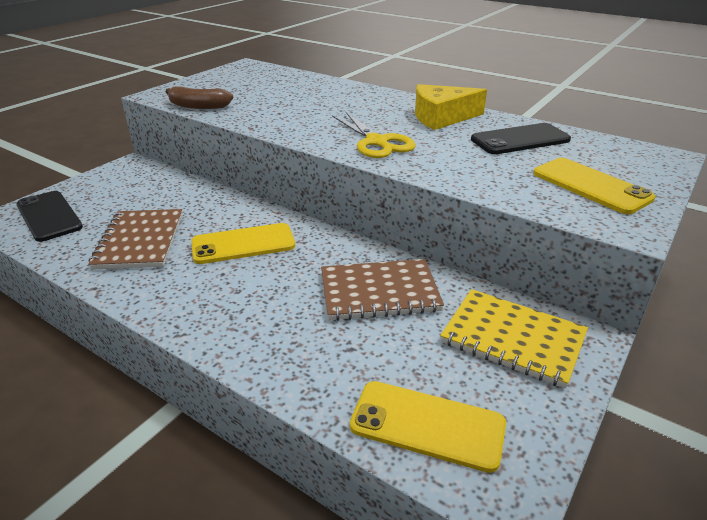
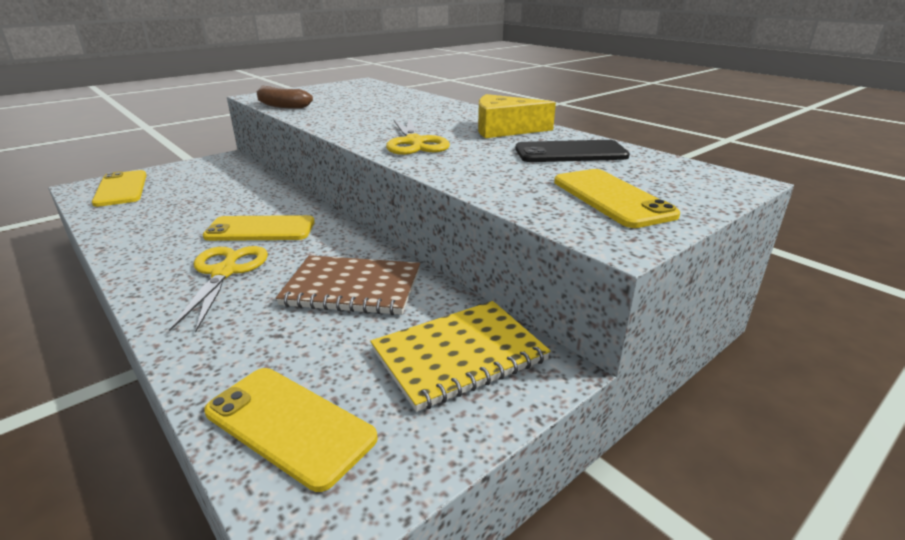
camera: 15 degrees right, 5 degrees down
(49, 216) = (121, 189): black phone -> yellow phone
(140, 241) = (174, 216): brown notebook -> none
(248, 296) = (224, 272): none -> yellow scissors
(513, 339) = (459, 355): yellow notebook -> yellow notebook turned 75 degrees counterclockwise

